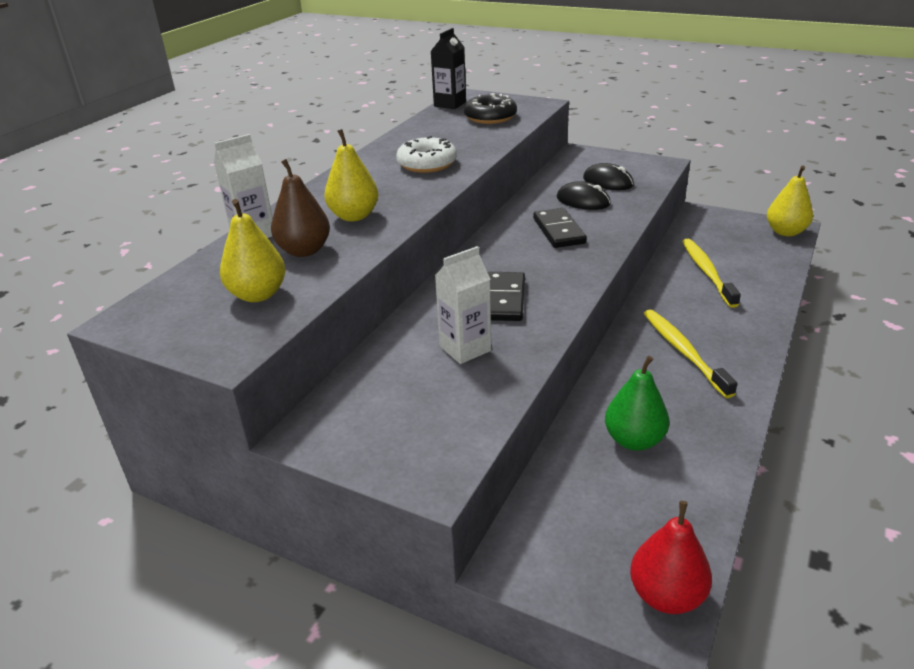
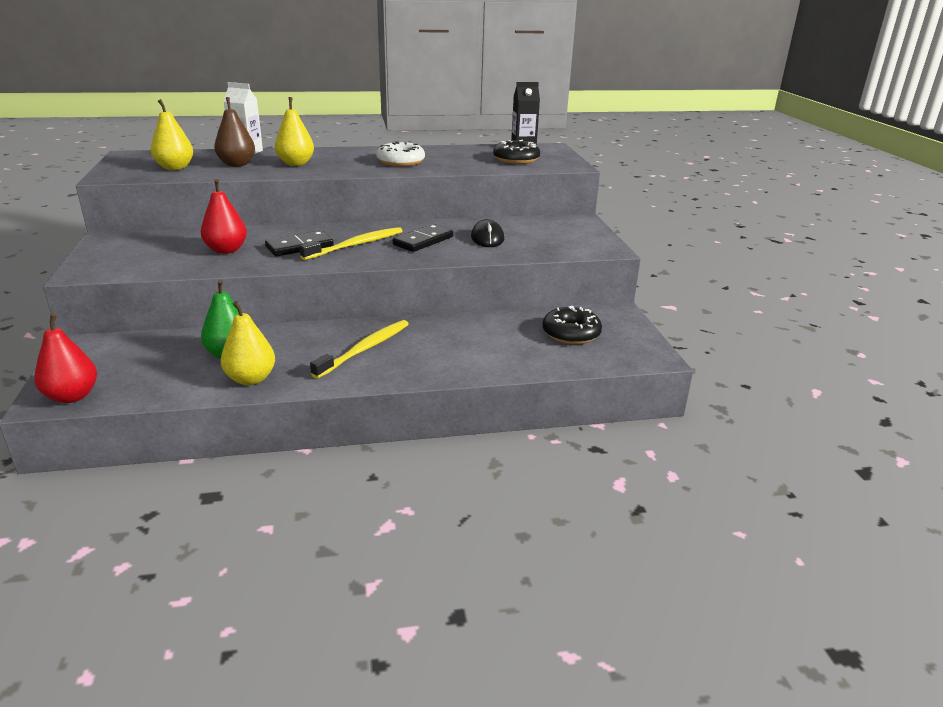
camera: 50 degrees right, 5 degrees down
(465, 348) = (226, 250): white carton -> red pear
(608, 182) = (537, 239): black mouse -> none
(707, 272) = (507, 335): yellow toothbrush -> yellow toothbrush (356, 245)
(726, 245) = (571, 333): none -> black donut
(785, 232) = (641, 355): yellow pear -> yellow pear (251, 379)

